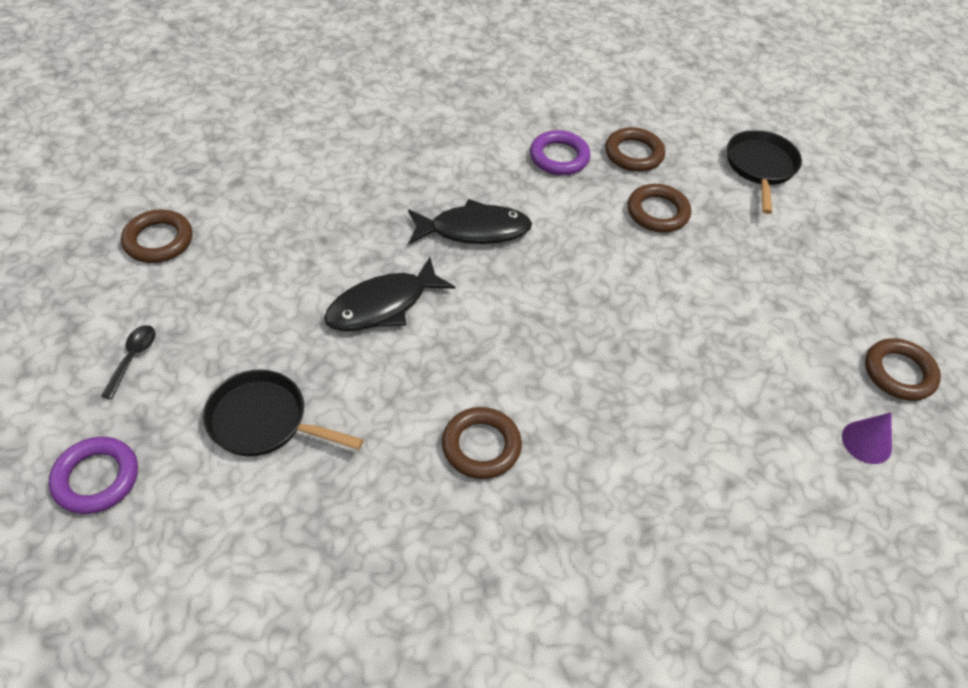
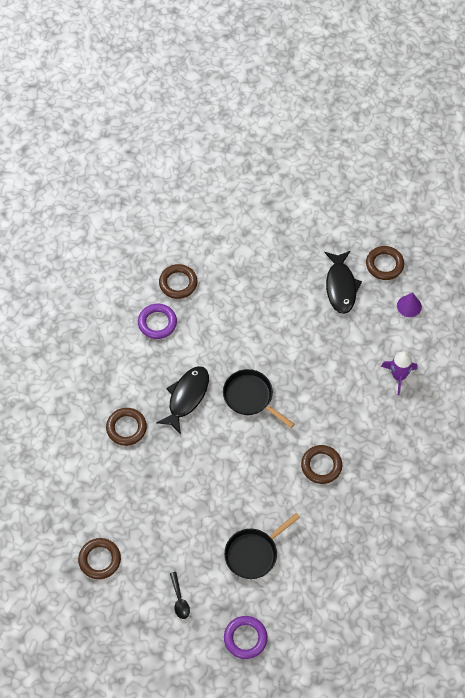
camera: 55 degrees left, 10 degrees up
(133, 358) = (179, 599): black spoon -> black spoon turned 150 degrees counterclockwise
(383, 305) = (213, 467): black fish -> black fish (341, 286)
(657, 212) = (228, 300): brown ring -> brown ring (126, 428)
(731, 487) = (399, 376): none -> purple rocket
(760, 167) = (226, 227): black pan -> black pan (250, 397)

